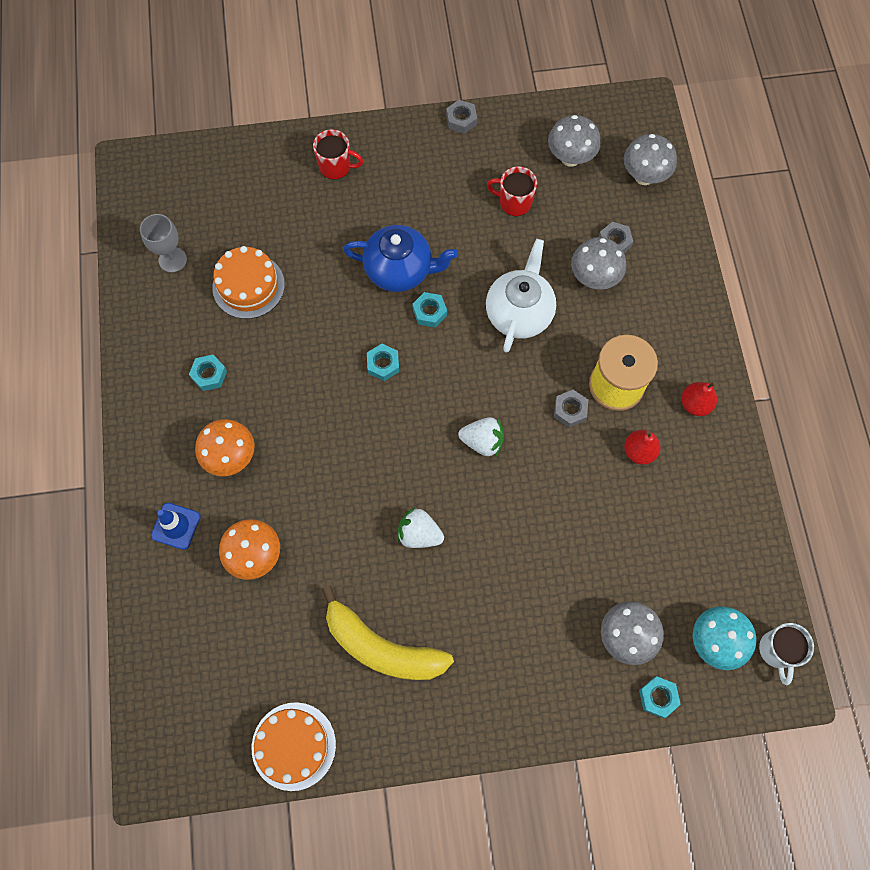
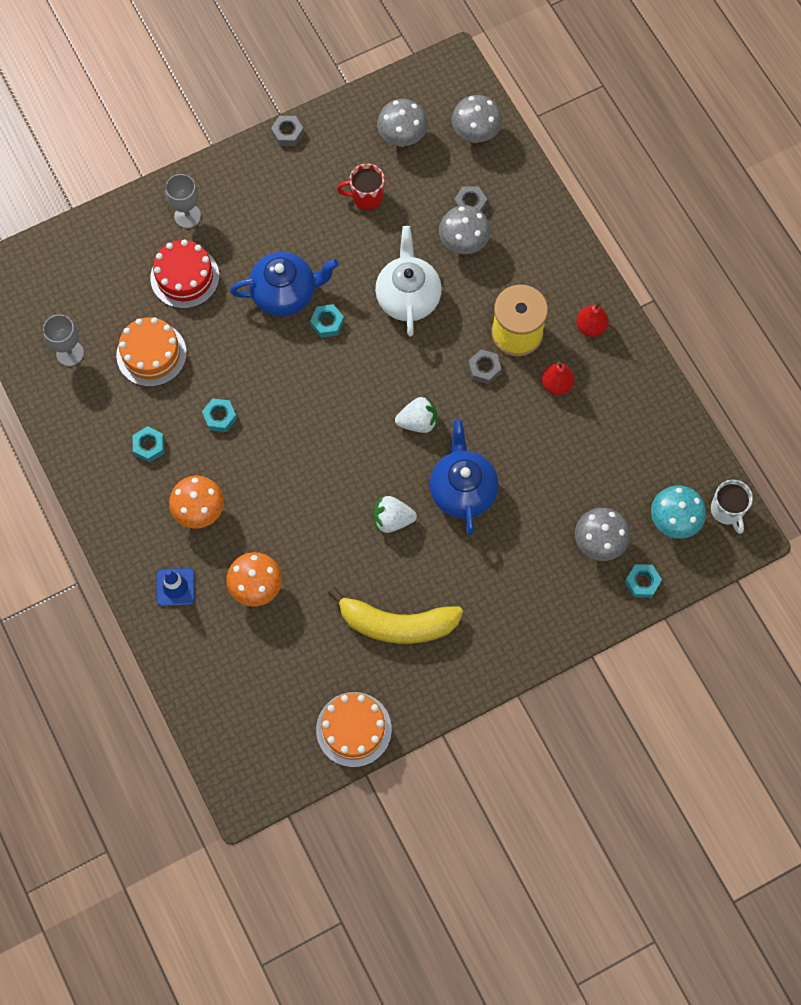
camera: 20 degrees left, 0 degrees up
(310, 223) = (184, 277): none -> red cake
(336, 167) = (187, 216): red mug -> grey goblet
(383, 364) = (303, 384): turquoise nut -> turquoise nut (220, 417)
(502, 528) = (462, 490): none -> blue teapot

